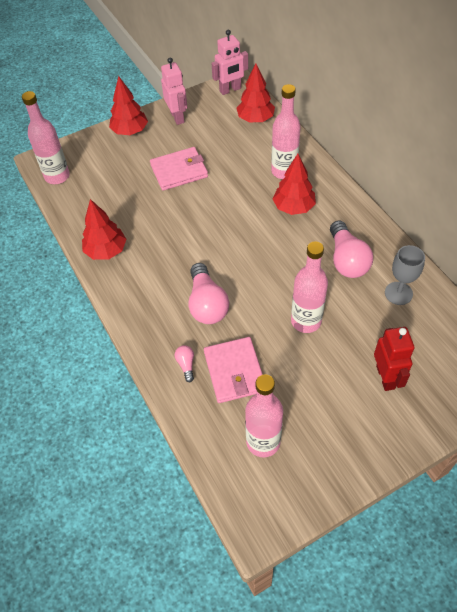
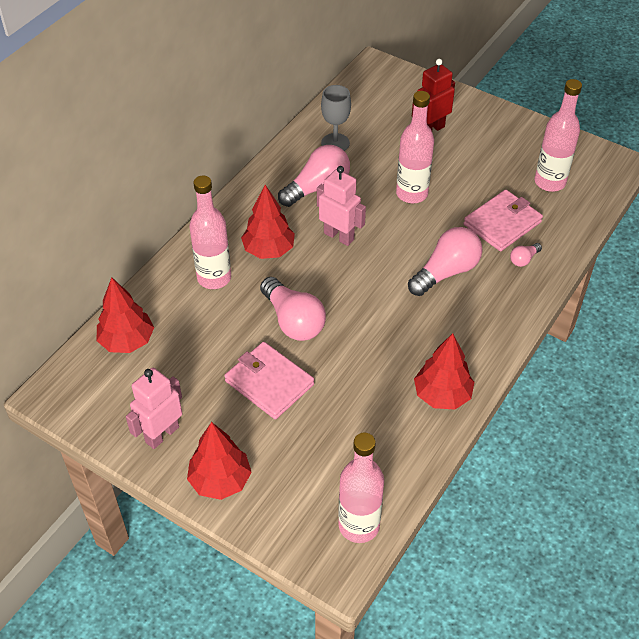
camera: 120 degrees left, 5 degrees down
(220, 198) = (293, 321): none -> pink light bulb
(230, 90) = (72, 395): pink robot -> pink robot (339, 236)

